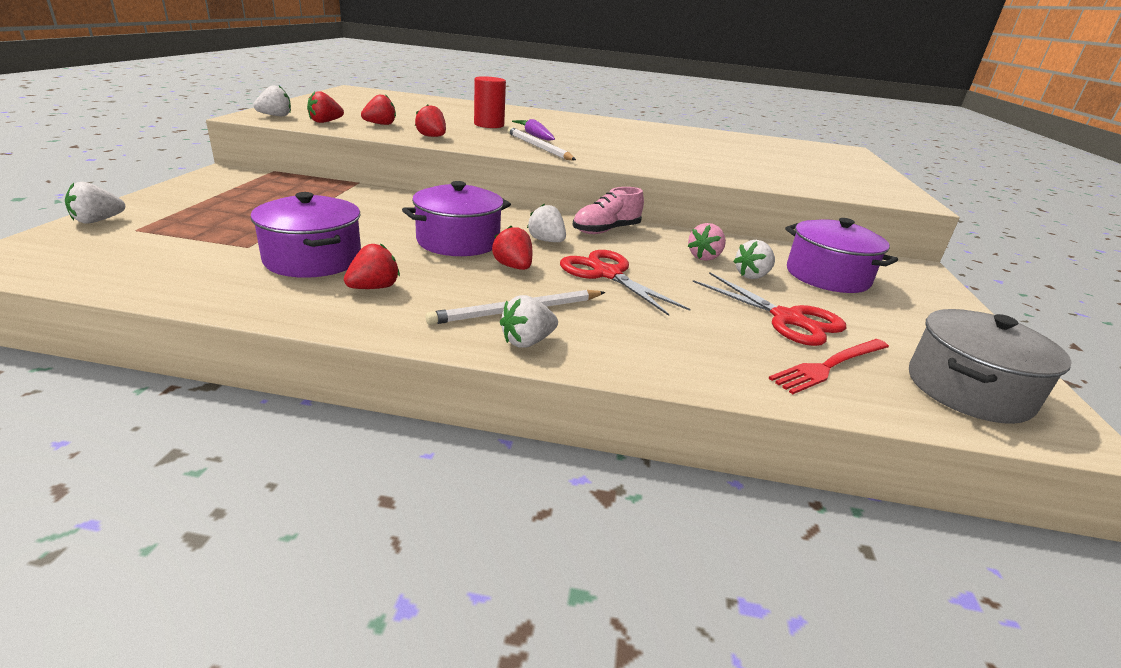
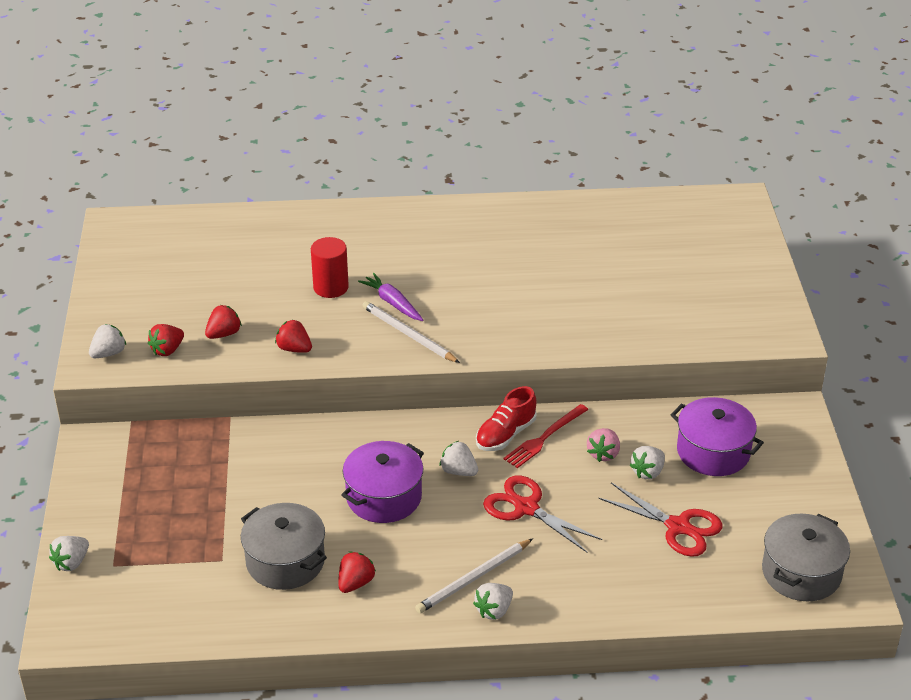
camera: 10 degrees left, 10 degrees up
(313, 259) = (285, 561): purple pot -> grey pot
(513, 267) = (447, 521): red strawberry -> none
(606, 230) = (505, 434): pink shoe -> red shoe
(829, 366) = (707, 575): red fork -> red fork (544, 438)

